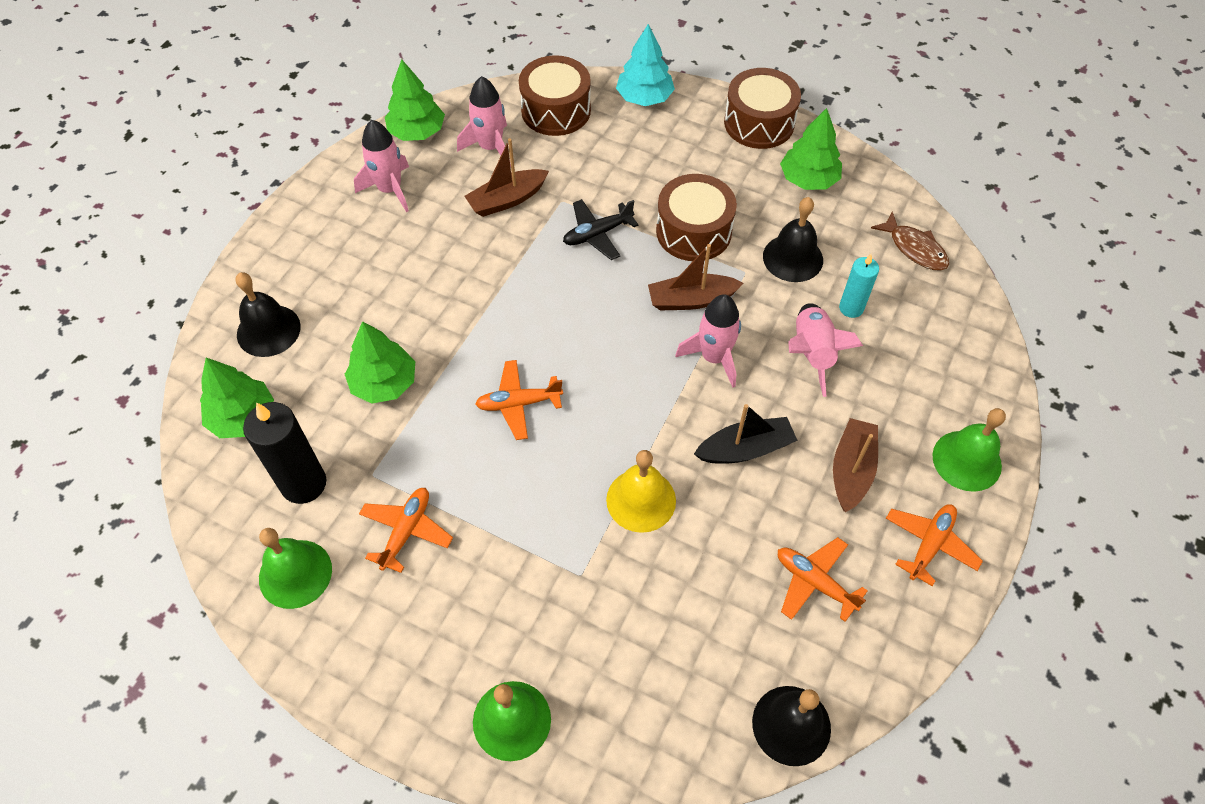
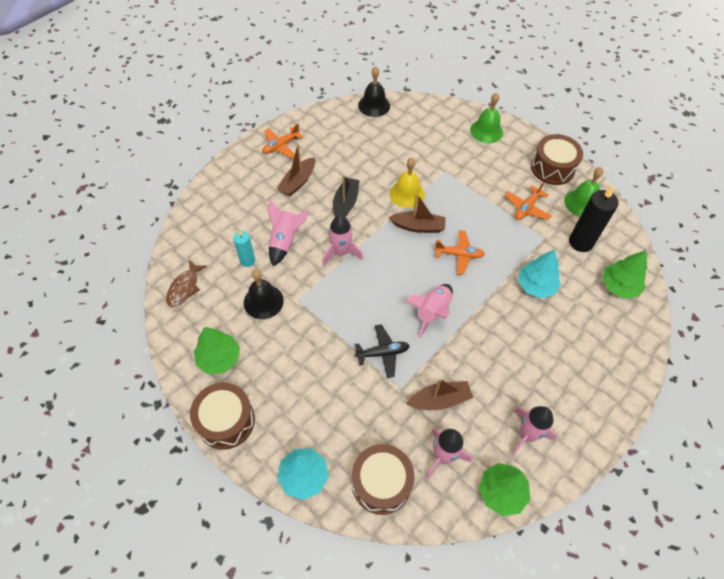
camera: 165 degrees left, 0 degrees up
(268, 330) = (610, 338): black bell -> none
(384, 383) = (535, 285): green tree -> turquoise tree
(542, 303) = (432, 312): none -> pink rocket
(691, 300) = (339, 290): brown boat -> brown boat (418, 226)
(693, 231) = (317, 337): brown drum -> brown drum (552, 168)
(745, 449) = (345, 203): black boat -> black boat turned 105 degrees clockwise
(814, 582) = (340, 145): orange plane -> none
(914, 248) = (184, 288): brown fish -> brown fish turned 135 degrees counterclockwise
(967, 460) = (239, 172): green bell -> none

